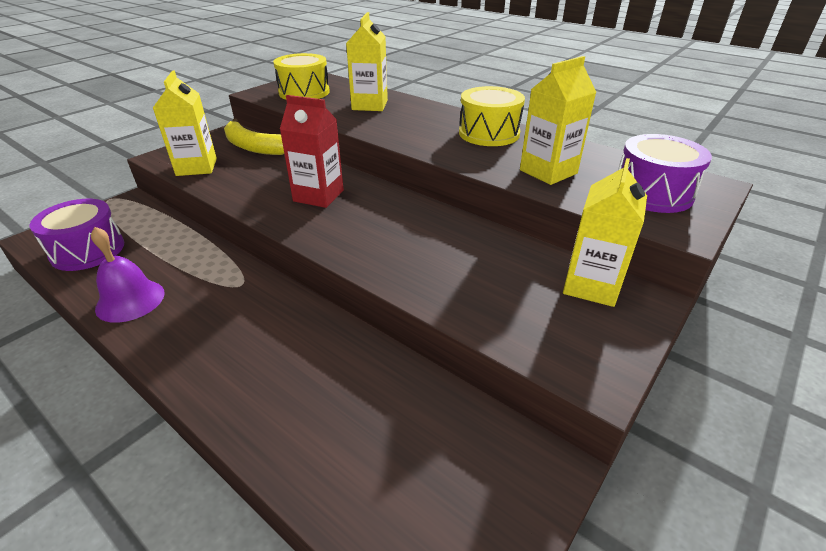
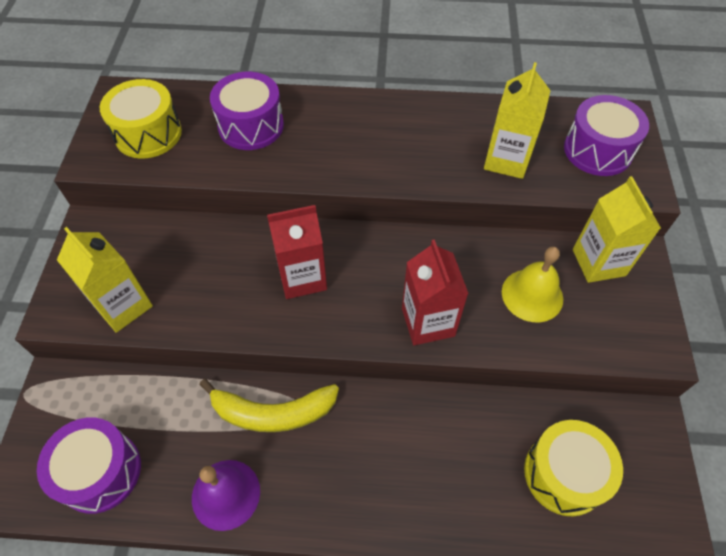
camera: 35 degrees left, 20 degrees up
(254, 147) = (151, 238): yellow banana -> yellow banana (272, 412)
(370, 105) = (251, 126): yellow carton -> purple drum
(378, 255) = (428, 322): none -> red carton
(489, 133) = (412, 123): yellow drum -> yellow drum (564, 474)
(493, 278) = (532, 295): none -> yellow bell

